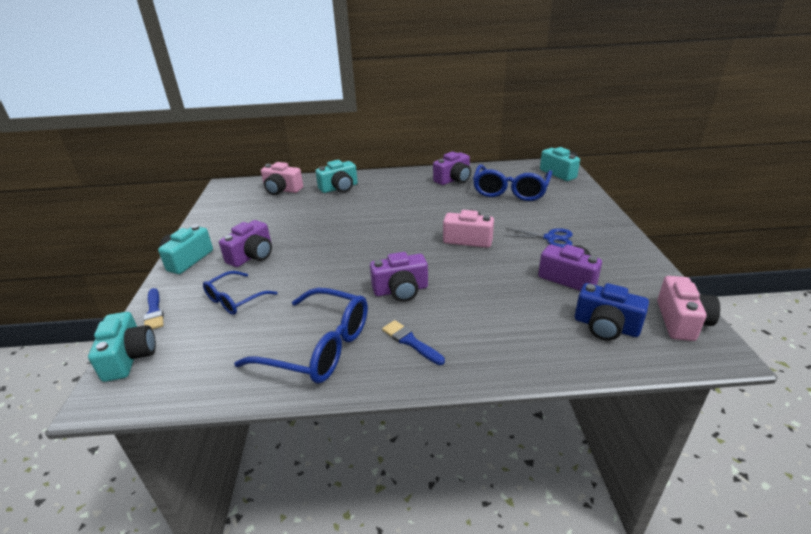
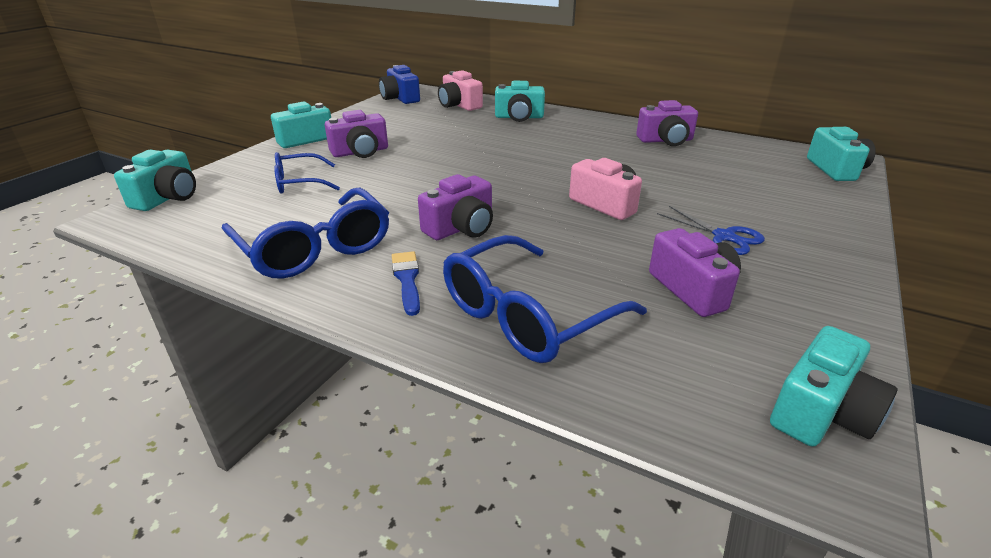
camera: 30 degrees right, 0 degrees up
(154, 311) = (228, 170): blue brush -> none
(401, 290) = (461, 228): purple camera -> purple camera turned 60 degrees counterclockwise
(510, 191) = (730, 170): blue glasses -> blue glasses (526, 315)
(606, 326) = (678, 365): blue camera -> blue camera (400, 98)
(681, 321) = (821, 412): pink camera -> turquoise camera

